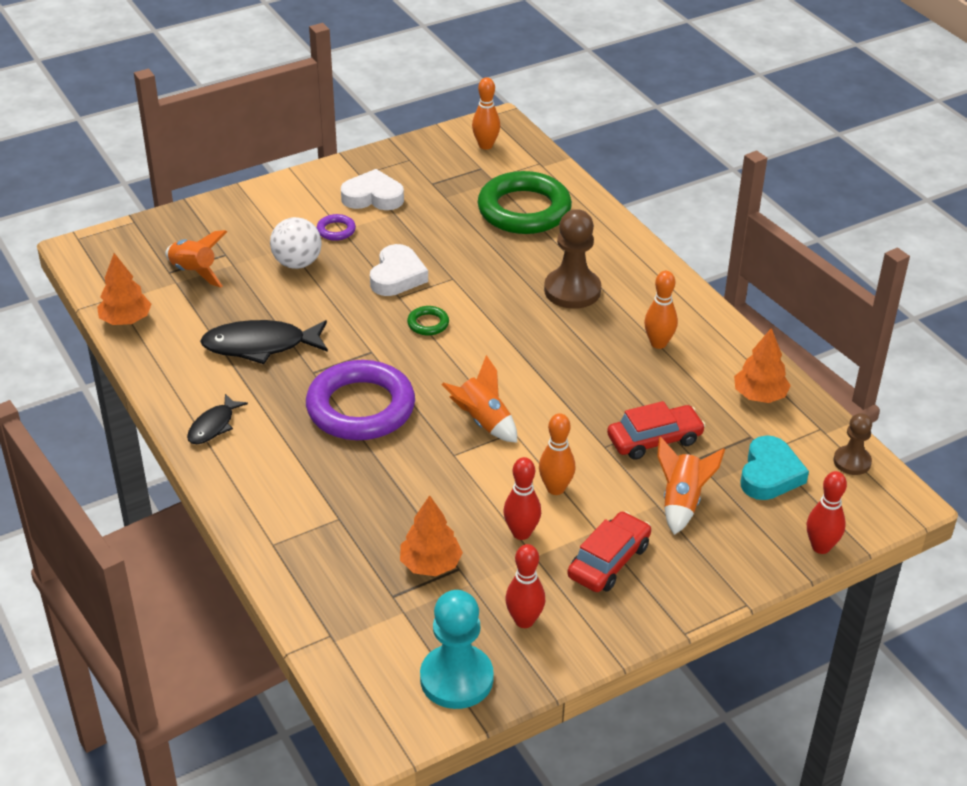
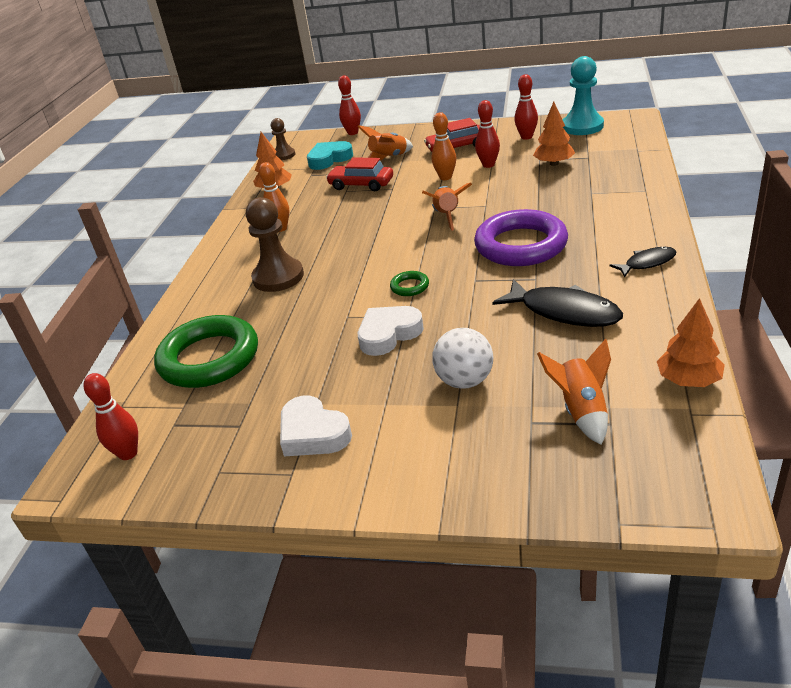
camera: 135 degrees left, 5 degrees down
(336, 230) = (392, 405): purple ring -> none
(485, 145) = (128, 453): orange bowling pin -> red bowling pin

